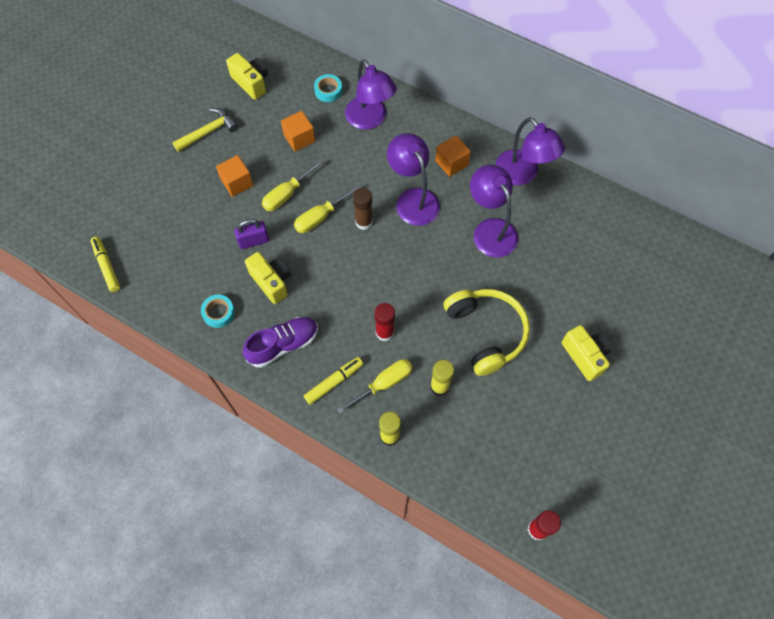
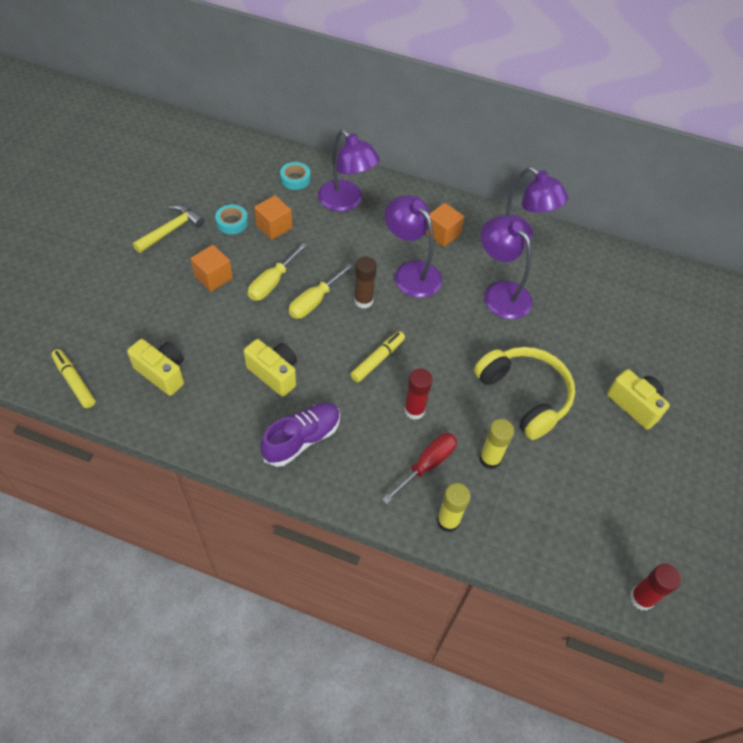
camera: 15 degrees left, 10 degrees down
(218, 313) = (219, 415): turquoise tape -> turquoise tape (232, 222)
(251, 83) = (209, 179): yellow camera -> yellow camera (162, 373)
(254, 241) = (245, 334): purple padlock -> none
(333, 382) = (369, 471): yellow marker -> yellow marker (377, 360)
(383, 384) = (426, 465): yellow screwdriver -> red screwdriver

